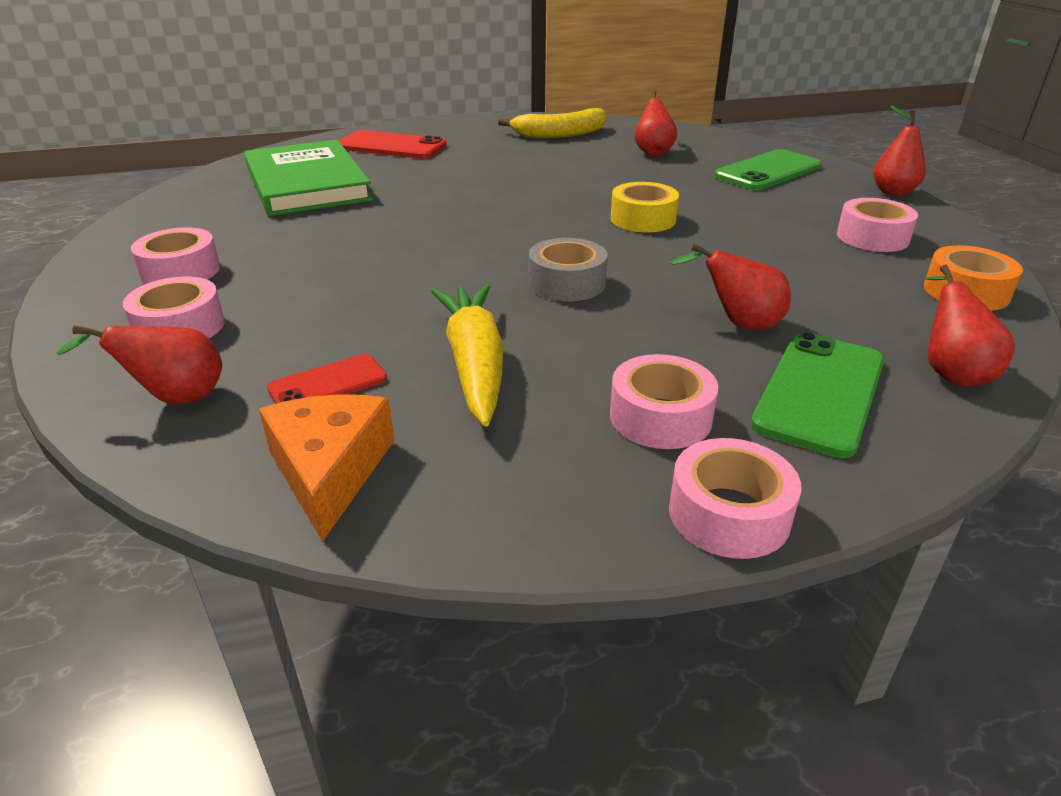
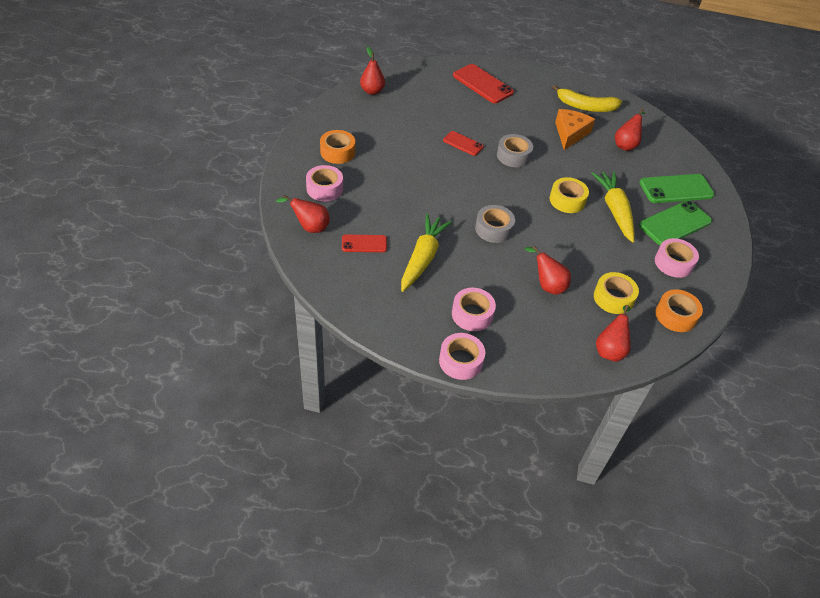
camera: 25 degrees right, 15 degrees up
(180, 271) = (337, 152): pink tape -> orange tape
(307, 184) = (421, 104): green book -> none
(330, 471) = (345, 283): orange cheese -> orange cheese (570, 133)
(415, 205) = (463, 143): none -> red phone
(510, 198) = (513, 156): none -> grey tape
(721, 210) = (614, 210): none -> yellow carrot
(820, 392) = (544, 333): green phone -> green phone (675, 223)
(856, 303) = (613, 298): none -> yellow tape
(893, 192) = (729, 236): red pear -> red pear (372, 91)

